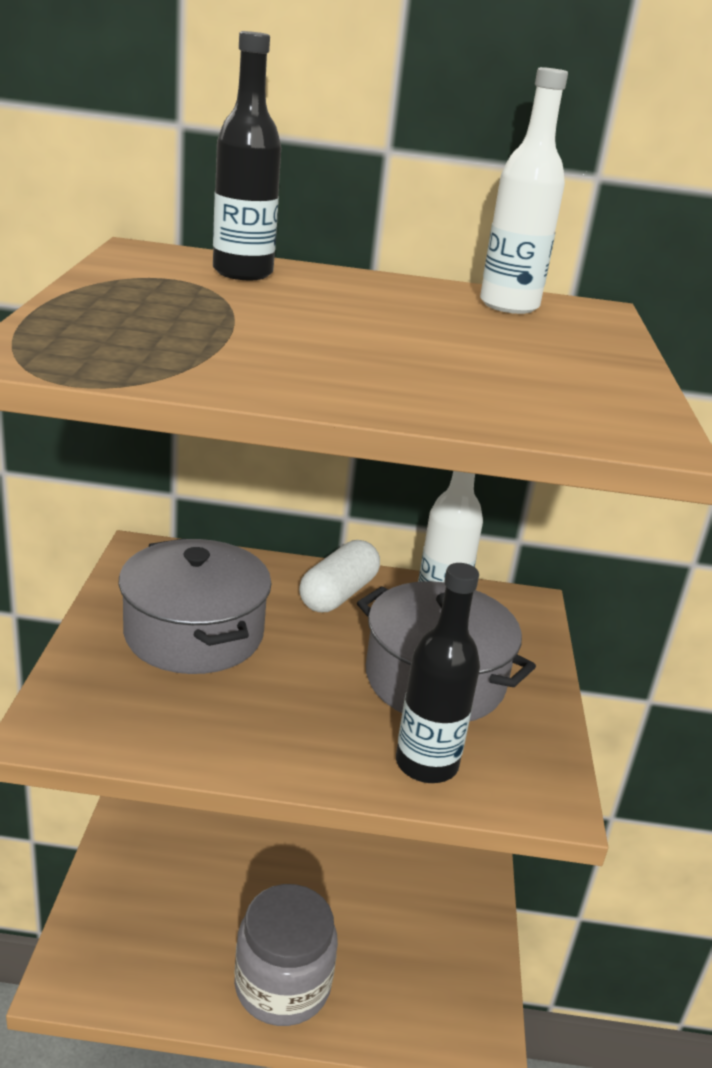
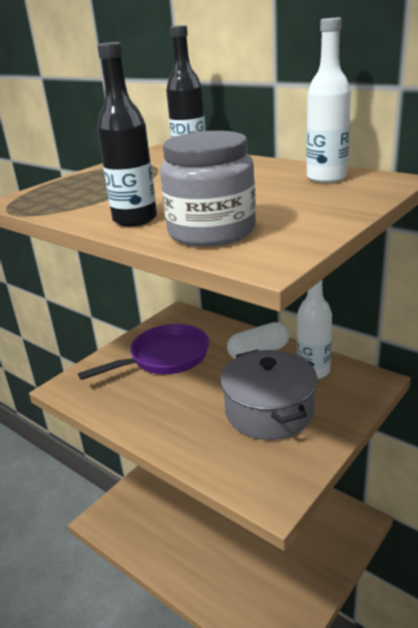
camera: 40 degrees right, 0 degrees up
(194, 634) = (165, 358): grey pot -> purple pan
(282, 985) = (190, 565): grey jar -> grey jar (211, 231)
(426, 764) = (219, 455): black bottle -> black bottle (135, 219)

